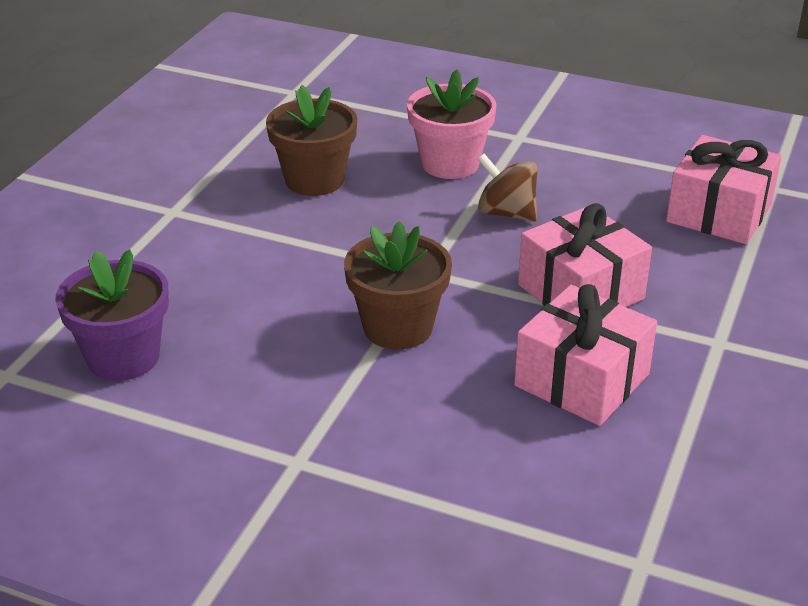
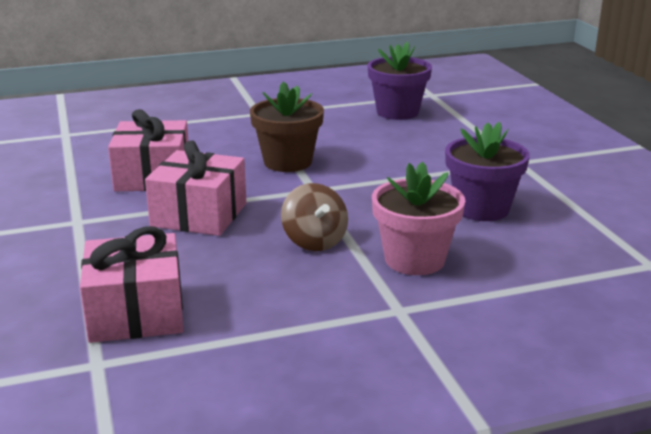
camera: 140 degrees right, 10 degrees down
(314, 180) = (482, 209): brown flower pot -> purple flower pot
(506, 213) = (314, 241): brown spinning top -> brown spinning top turned 75 degrees clockwise

